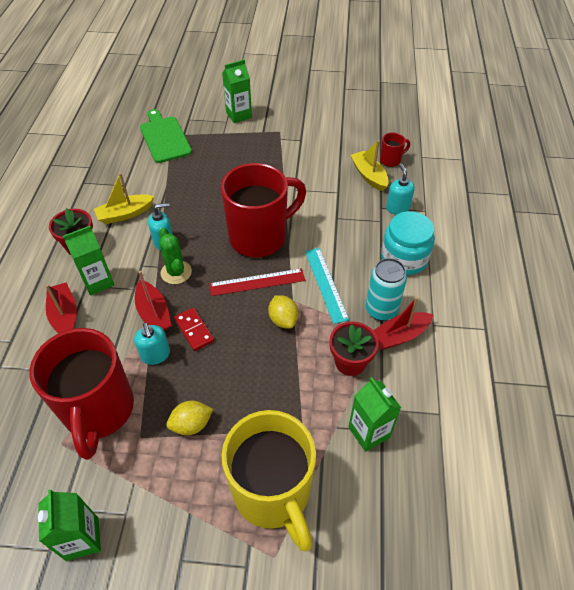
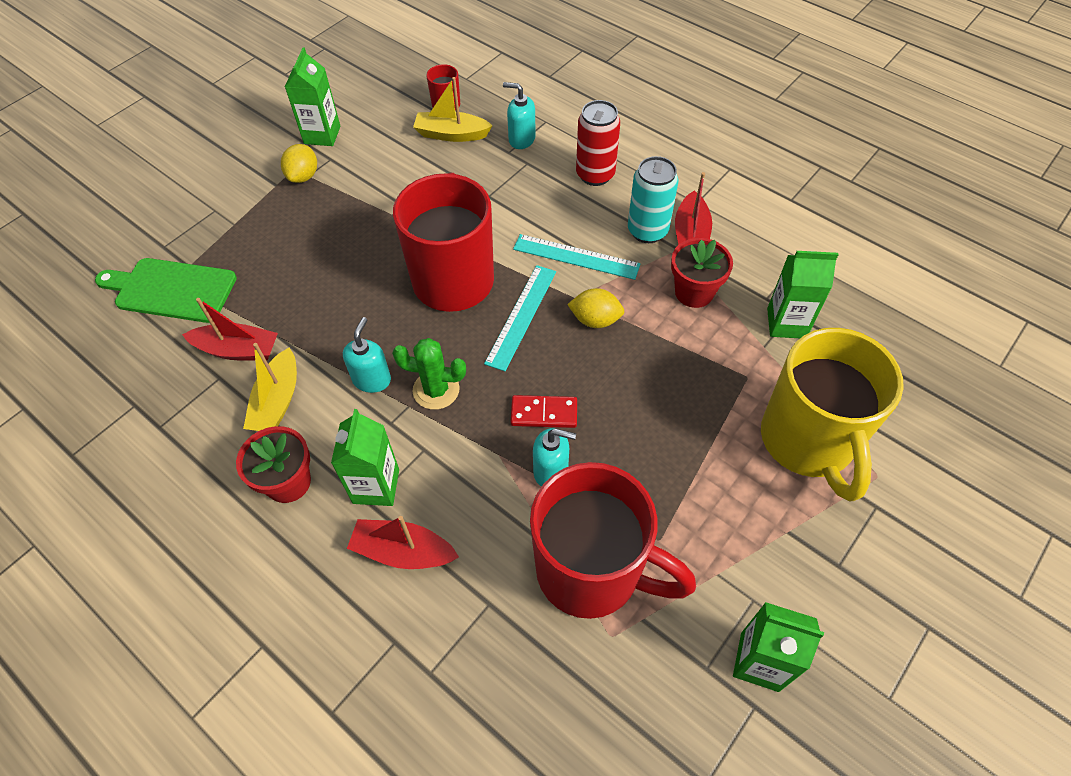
camera: 55 degrees left, 5 degrees up
(154, 313) = (484, 444): red boat -> red boat (238, 350)
(191, 424) = (676, 478): yellow lemon -> yellow lemon (303, 176)
(239, 115) = (217, 192): green carton -> green carton (322, 135)
(257, 282) = (521, 316): red ruler -> turquoise ruler
(273, 493) = (808, 441): yellow mug -> yellow mug turned 75 degrees clockwise
(404, 258) = (595, 175): turquoise jar -> red can

